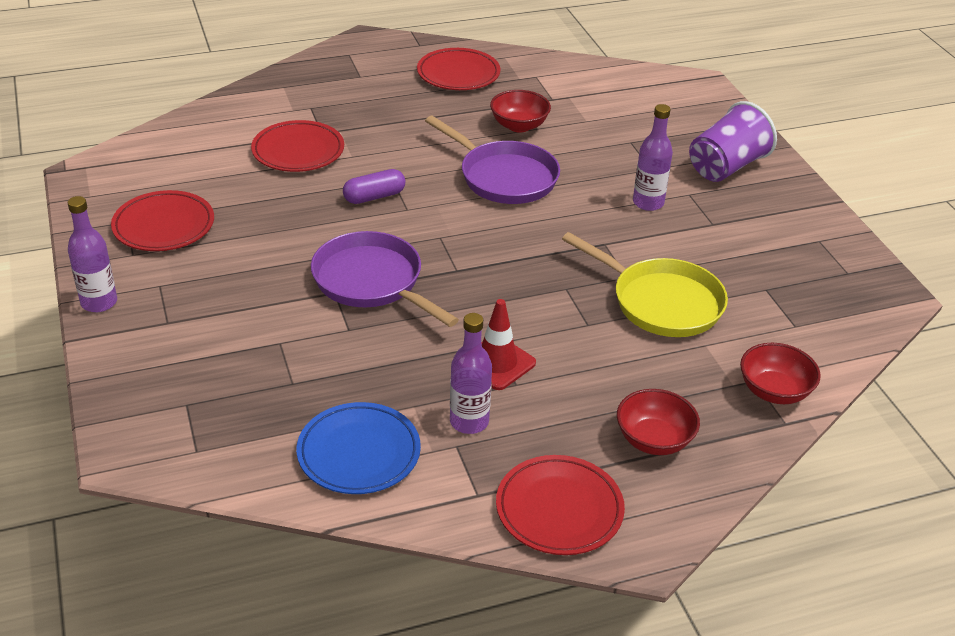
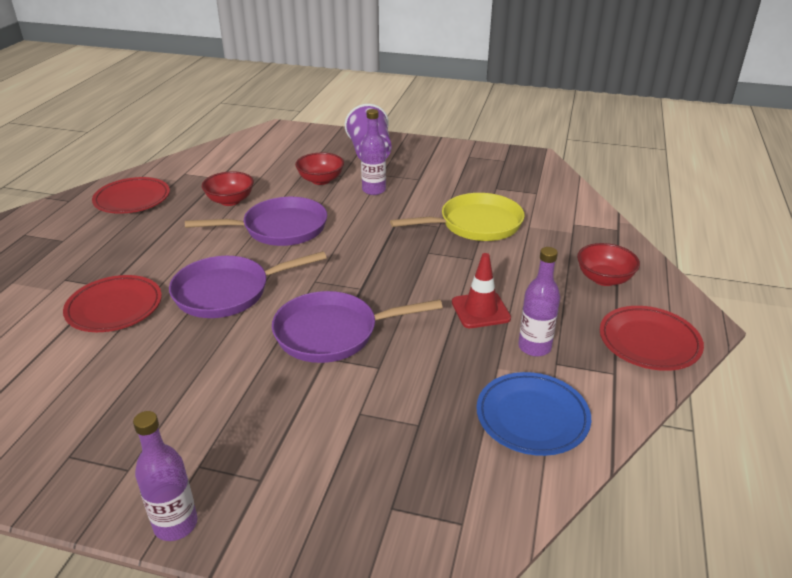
camera: 55 degrees left, 5 degrees down
(164, 226) = (111, 430): red plate -> none
(374, 197) = (228, 292): purple capsule -> purple pan
(774, 391) = (588, 222): red bowl -> red bowl (320, 180)

